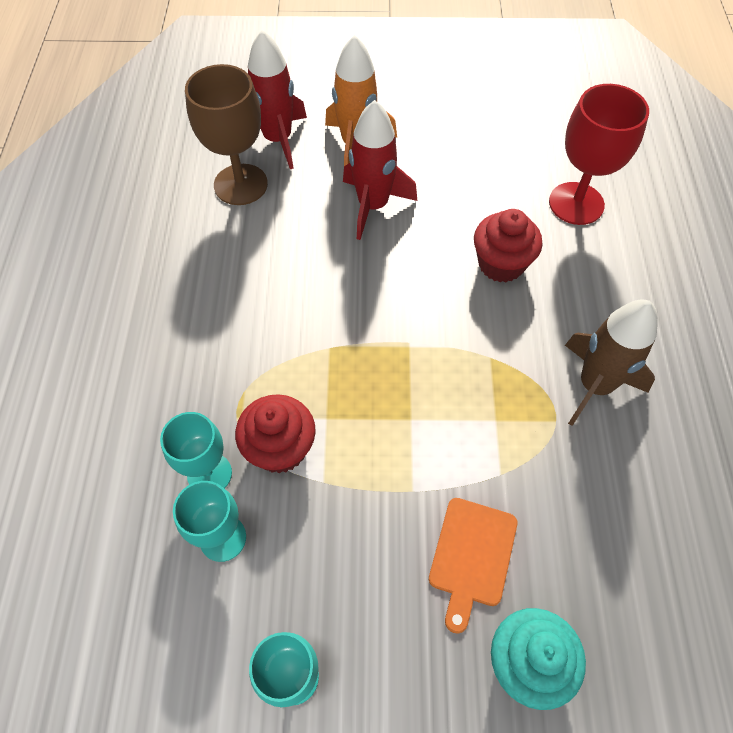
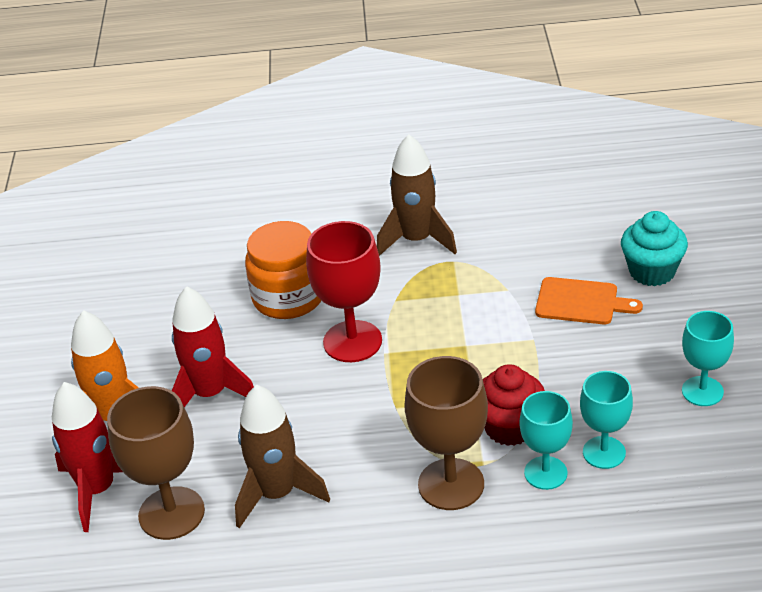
camera: 90 degrees left, 20 degrees down
(217, 386) = (451, 484): none -> brown goblet
(242, 253) = (277, 494): none -> brown rocket
(501, 264) = (288, 297): red cupcake -> orange jar
(576, 203) = (212, 251): red goblet -> red goblet (352, 341)

